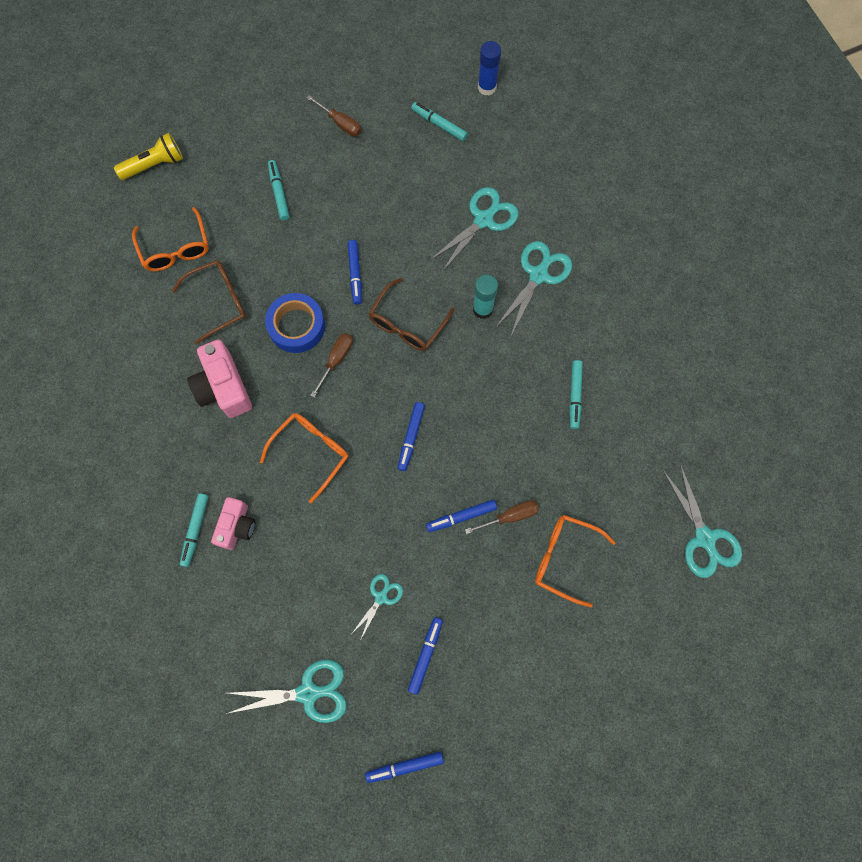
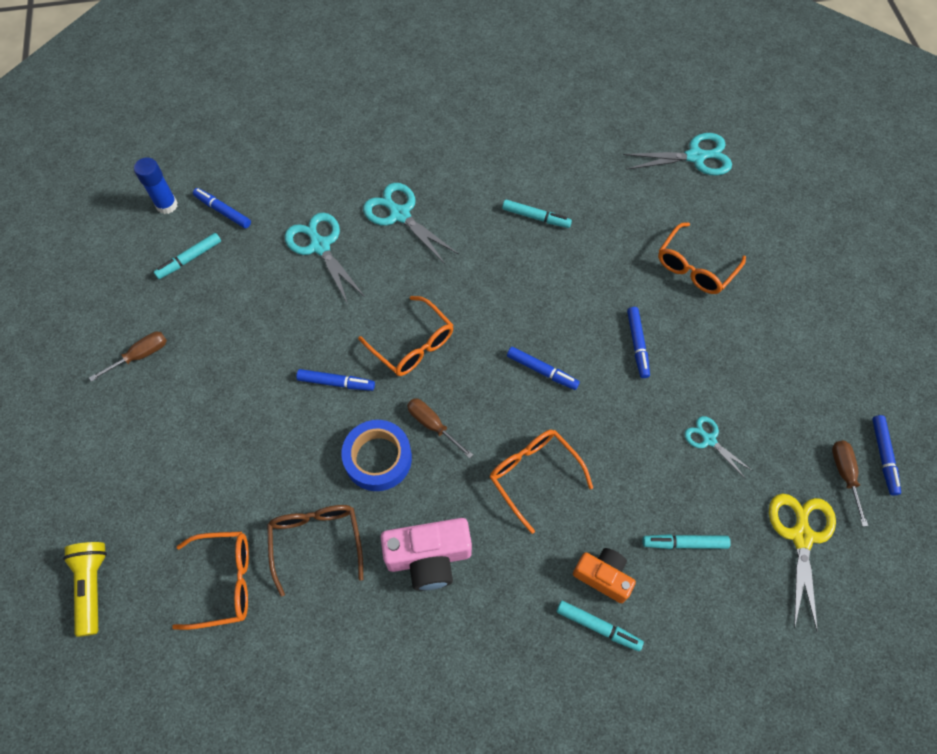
camera: 75 degrees left, 10 degrees down
(237, 526) = (603, 576): pink camera -> orange camera
(279, 193) = (200, 442): turquoise marker -> turquoise marker (684, 543)
(308, 692) = (801, 536): turquoise scissors -> yellow scissors
(407, 323) = (412, 344): brown glasses -> orange glasses
(425, 655) = (774, 411): blue marker -> blue marker (223, 211)
(482, 309) = (420, 271): turquoise glue stick -> none
(510, 516) = (645, 302): brown screwdriver -> brown screwdriver (844, 475)

